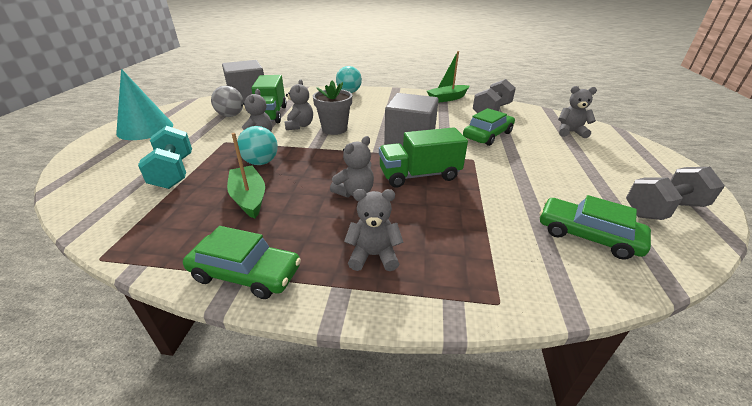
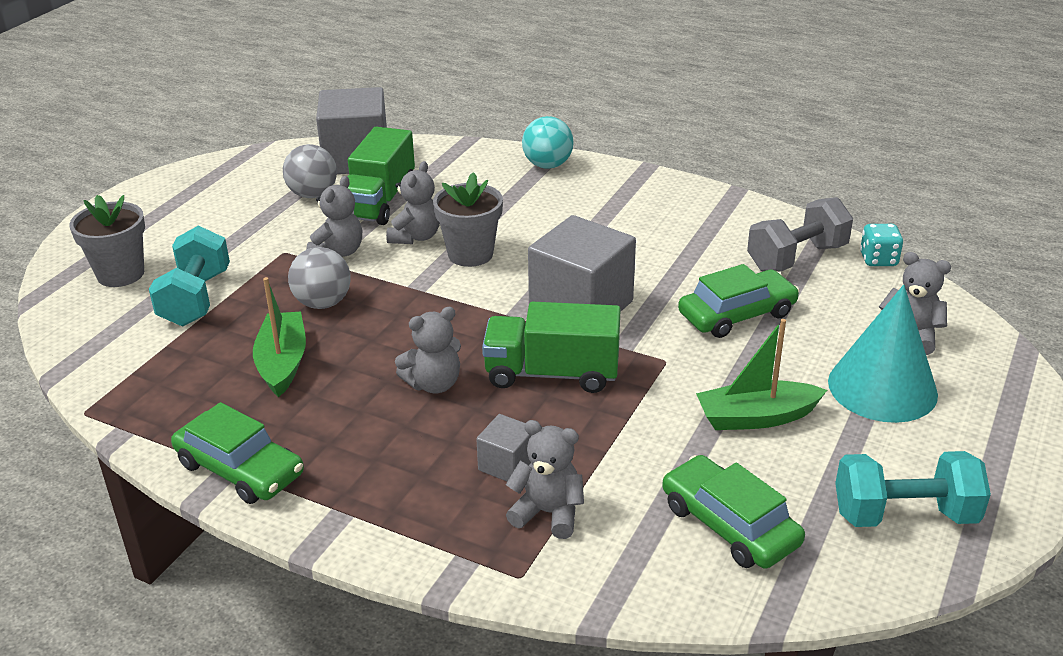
camera: 20 degrees right, 0 degrees up
(115, 167) = (120, 274): none -> grey flower pot
(145, 129) = (175, 204): turquoise cone -> turquoise cone (882, 387)
(261, 162) = (323, 303): turquoise ball -> grey ball
(373, 255) = (404, 483): grey teddy bear -> grey teddy bear (548, 513)
(432, 229) = (507, 465): none -> grey cube
(447, 98) = (732, 211): green boat -> green boat (756, 417)
(525, 107) = (878, 260): none -> turquoise dice
(663, 209) = (904, 515): grey dumbbell -> turquoise dumbbell

